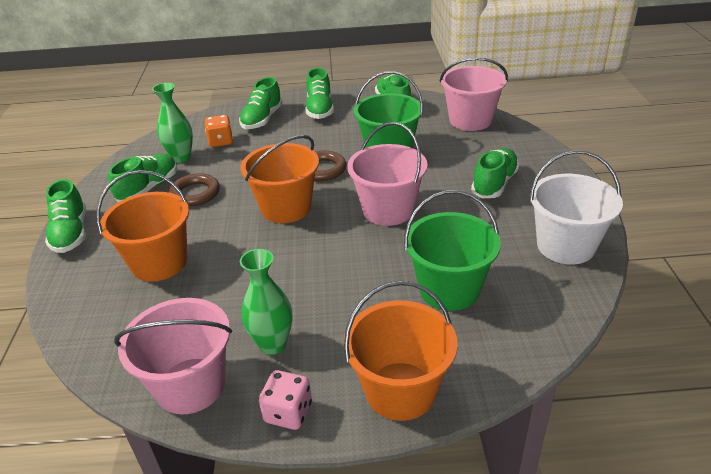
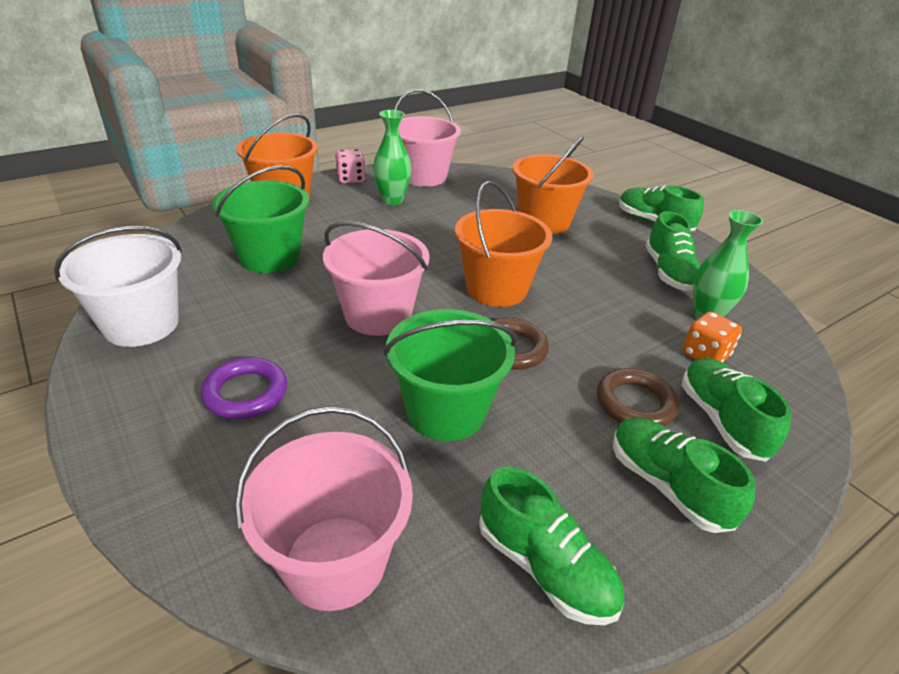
camera: 145 degrees right, 0 degrees up
(195, 194) = (613, 279): brown ring -> brown ring (635, 403)
(494, 184) = (246, 393): green shoe -> purple ring

